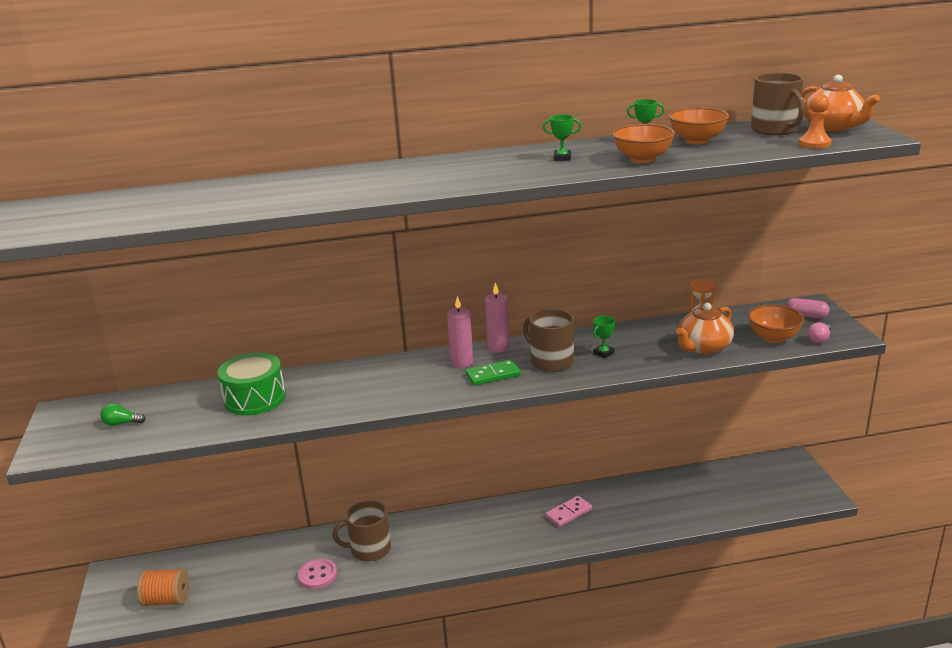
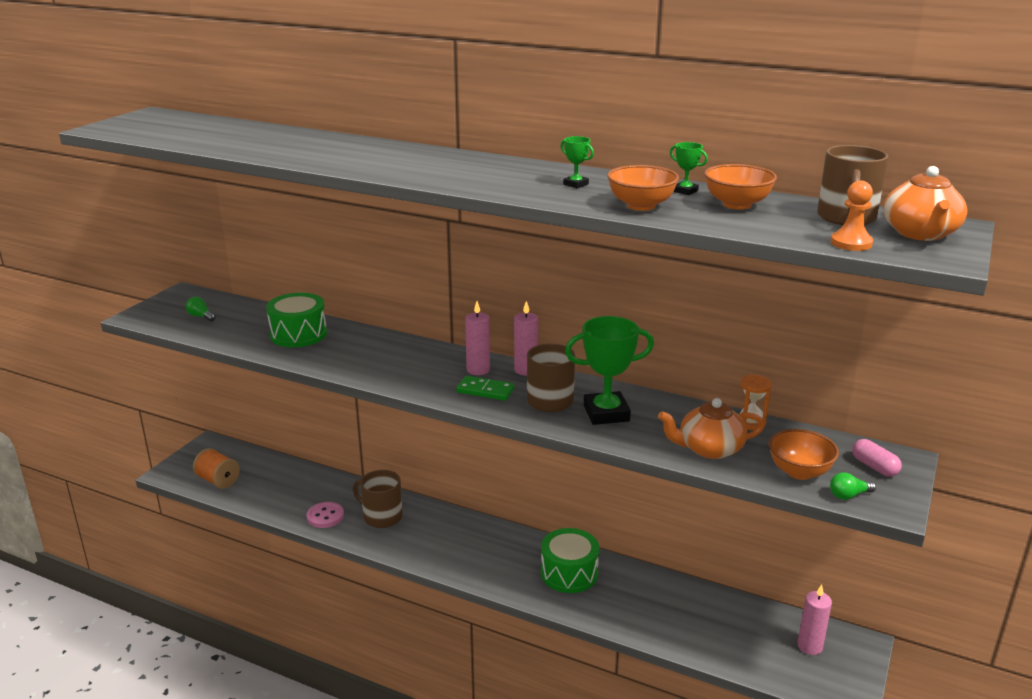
camera: 35 degrees right, 0 degrees up
(568, 513) = (569, 573): pink domino -> green drum
(603, 353) = (606, 413): green trophy -> green trophy, size x2.29
(768, 477) = (809, 646): none -> pink candle
(819, 339) = (848, 495): pink light bulb -> green light bulb

